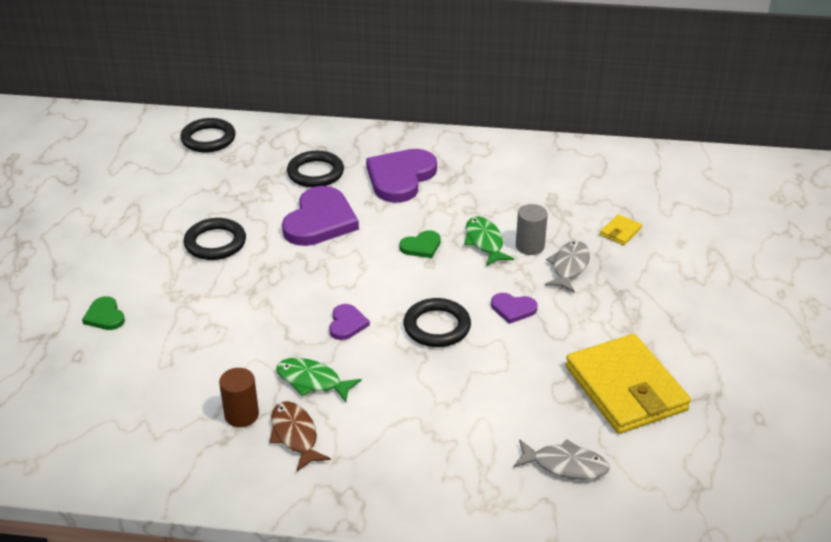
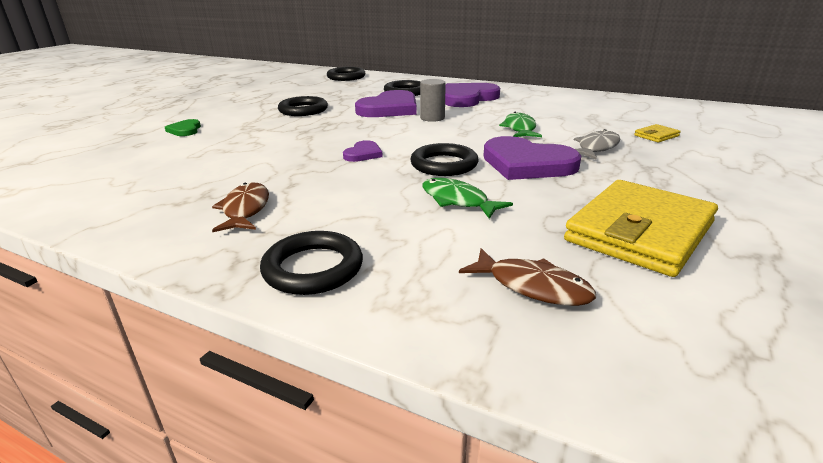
camera: 20 degrees right, 10 degrees down
(241, 415) = (215, 190): brown cylinder -> none
(312, 381) = (299, 180): green fish -> green fish (457, 201)
(403, 487) = (313, 268): none -> black ring
(421, 246) = (461, 125): green heart -> none
(513, 309) = (527, 164): purple heart -> purple heart, size x2.05
(530, 246) = (561, 134): grey cylinder -> grey cylinder (432, 118)
(565, 465) = (532, 286): grey fish -> brown fish
(625, 388) = (639, 232): yellow wallet -> yellow wallet turned 45 degrees clockwise

